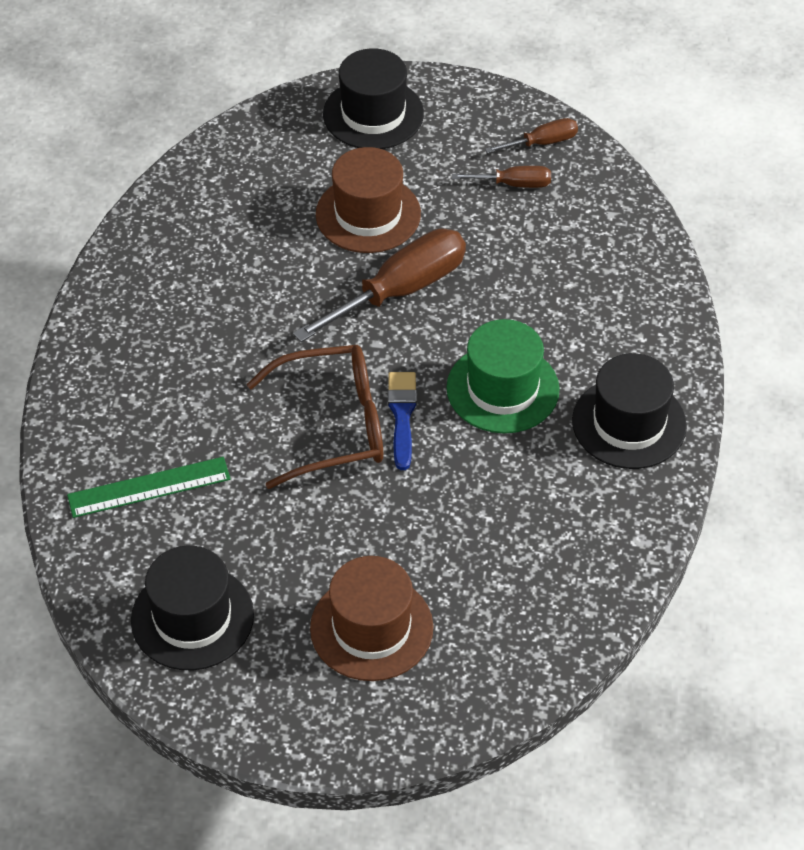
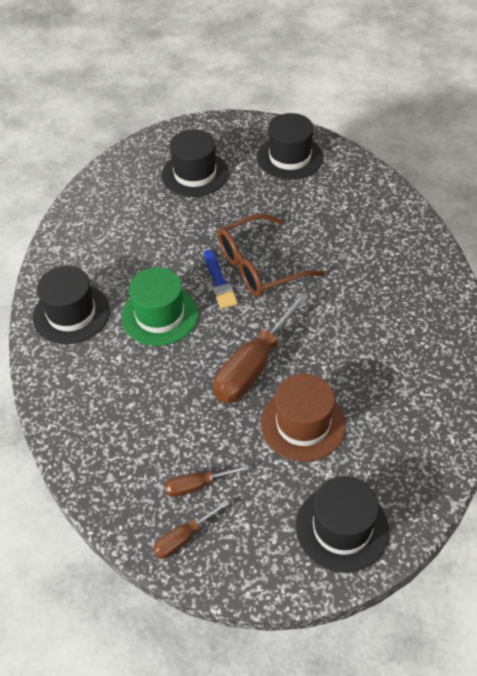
camera: 165 degrees right, 0 degrees up
(149, 487) = (349, 208): green ruler -> none
(371, 628) = (195, 174): brown hat -> black hat

